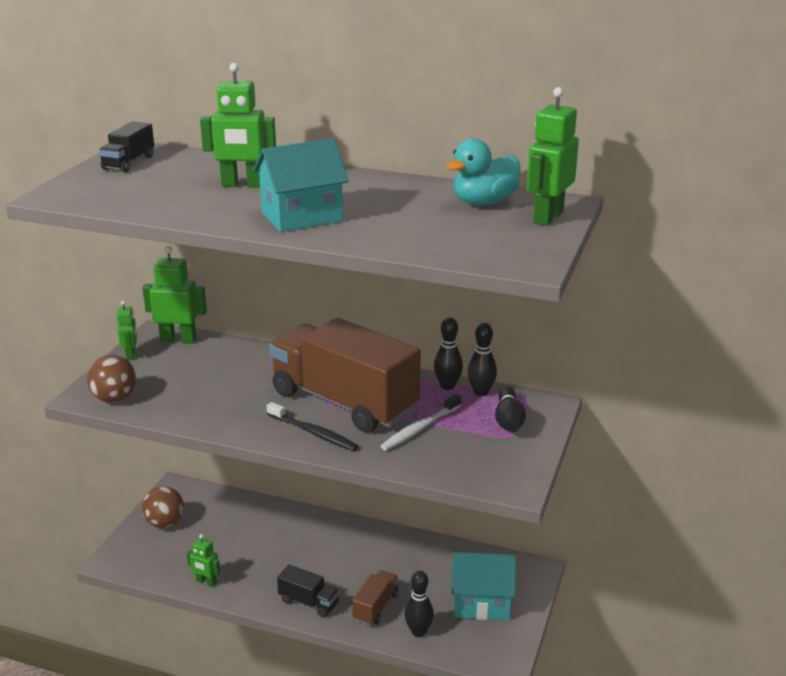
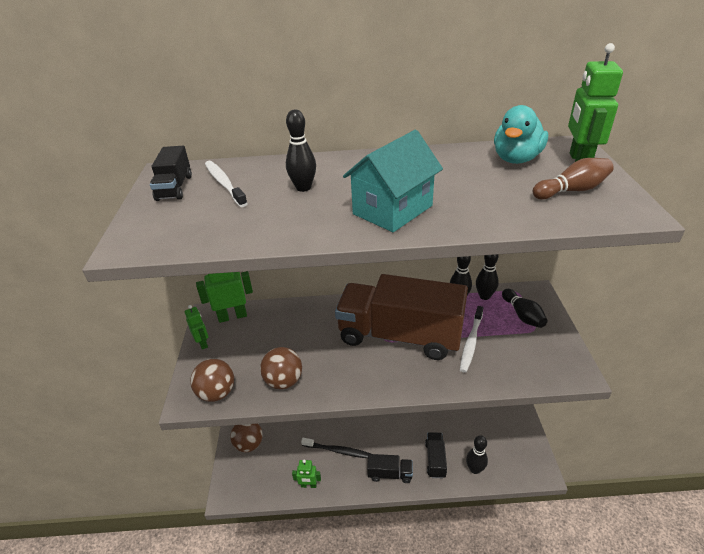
camera: 20 degrees left, 10 degrees up
(175, 168) = (224, 183): none -> white toothbrush
(187, 407) = (284, 381): none -> brown ball
(242, 185) = (303, 188): green robot -> black bowling pin
(313, 433) = (400, 373): black toothbrush -> black toothbrush (338, 451)
(376, 607) = (435, 460): brown truck -> black truck
(481, 602) = (497, 429): turquoise house -> none
(497, 237) = (572, 190): none -> brown bowling pin

